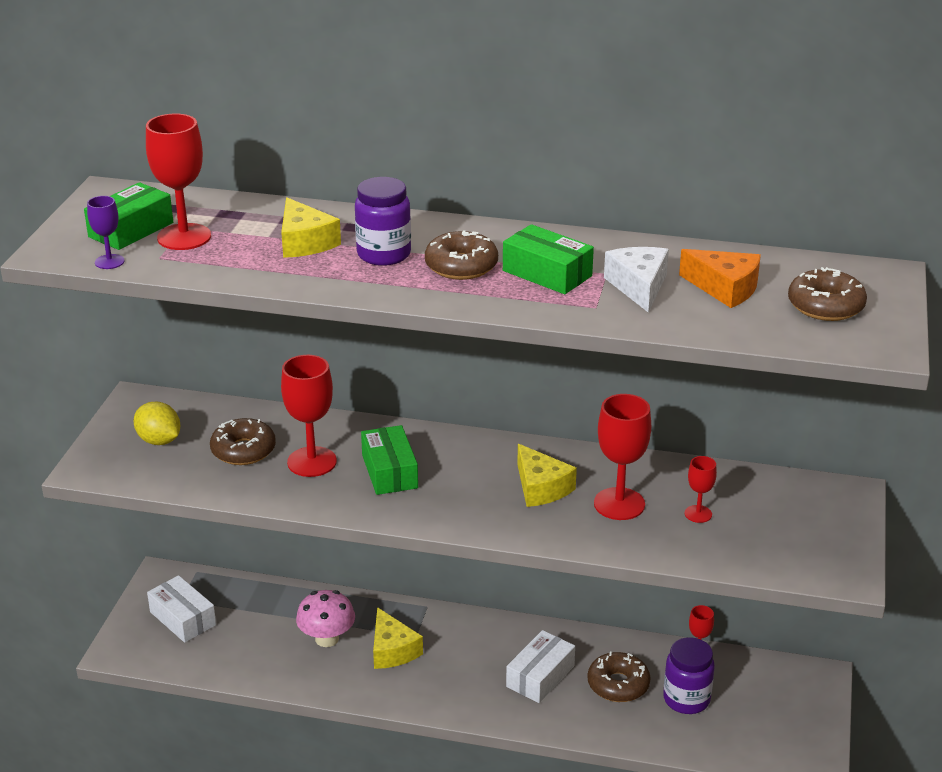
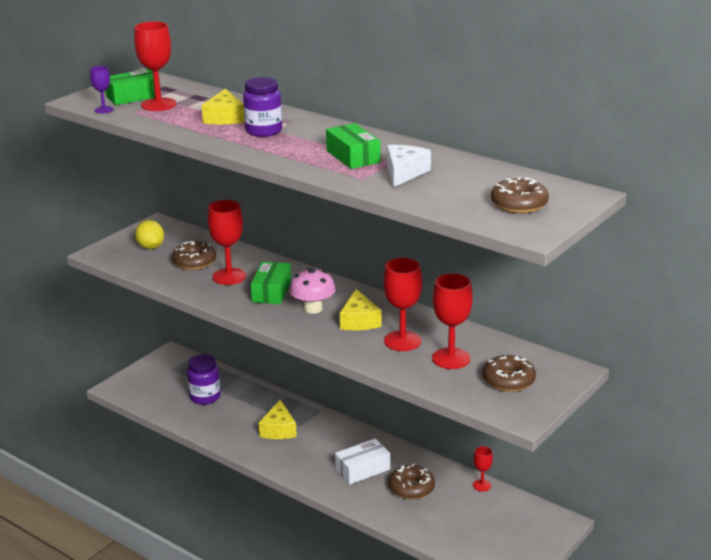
camera: 25 degrees right, 5 degrees down
(183, 618) = (166, 380): white box -> none
(327, 639) = (243, 412): pink mushroom -> pink mushroom (313, 308)
(461, 266) = (304, 144): brown donut -> brown donut (508, 380)
(686, 699) = (452, 510): purple jar -> purple jar (205, 397)
(698, 514) = (451, 358): red goblet -> red goblet, size x1.88
(725, 288) = (461, 183): orange cheese -> none

